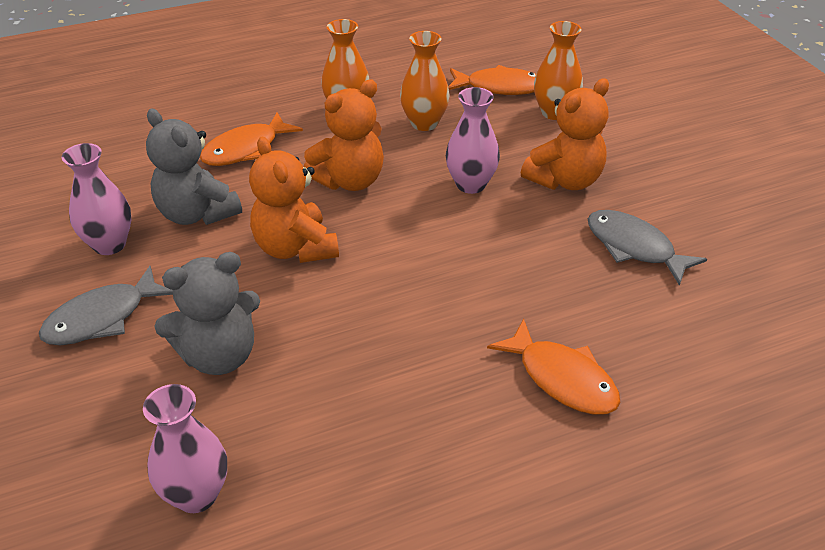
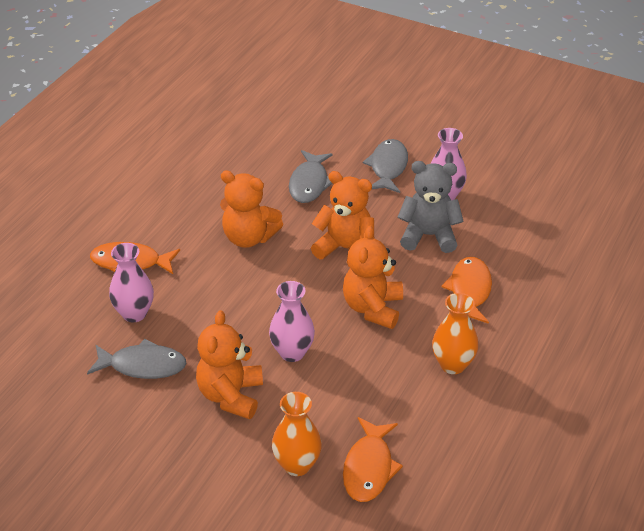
camera: 140 degrees right, 0 degrees up
(196, 495) = (248, 140): pink vase -> pink vase (134, 313)
(219, 355) = (309, 183): grey teddy bear -> grey fish
(381, 325) = (249, 237): none -> orange teddy bear
(424, 123) = (383, 388): orange vase -> none
(500, 87) = (369, 468): orange fish -> orange fish turned 45 degrees counterclockwise

